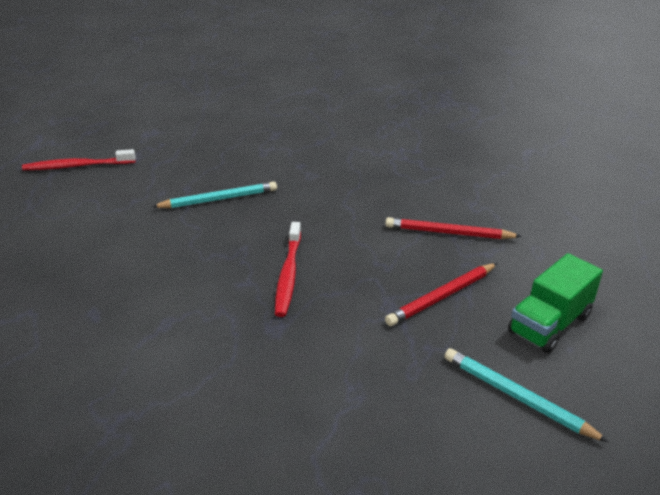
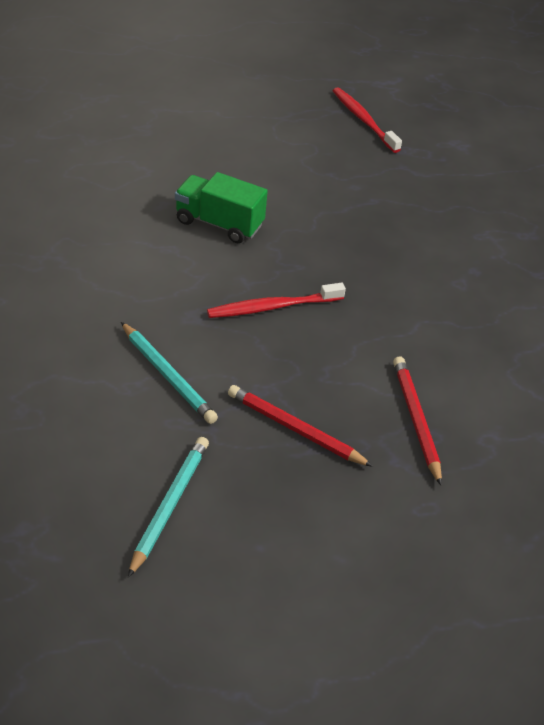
camera: 65 degrees right, 10 degrees up
(219, 199) = (368, 228): turquoise pencil -> turquoise pencil (167, 376)
(549, 324) = (292, 526): green truck -> green truck (219, 223)

